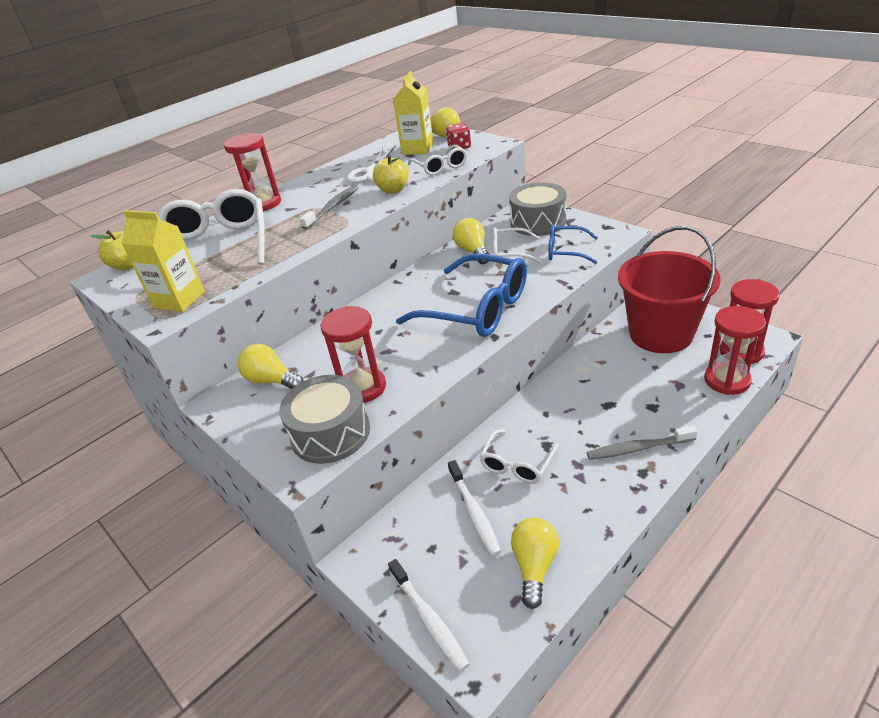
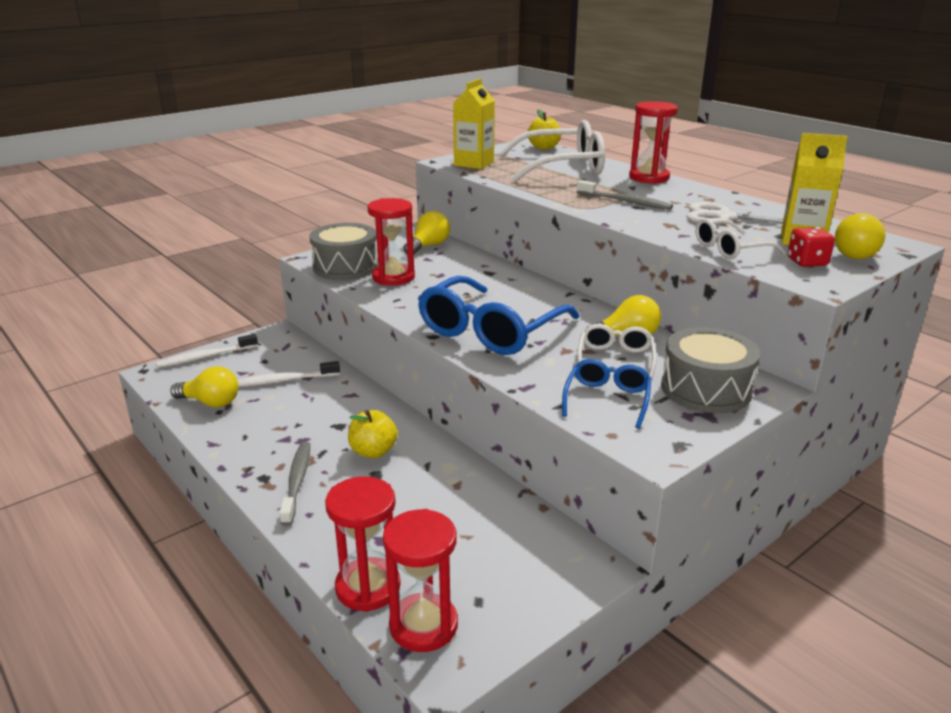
camera: 90 degrees right, 10 degrees down
(393, 190) = (662, 225): yellow apple -> yellow apple (373, 451)
(517, 464) = (325, 406): white glasses -> none
(660, 334) = (498, 551): red bucket -> none

